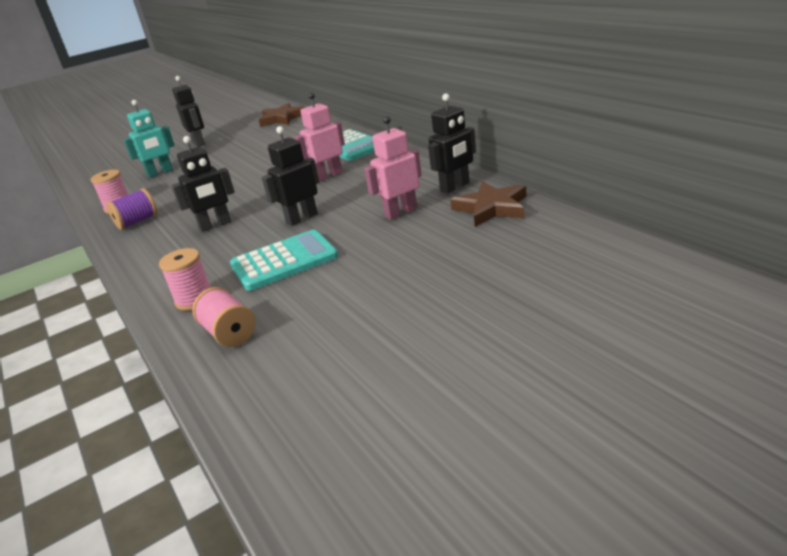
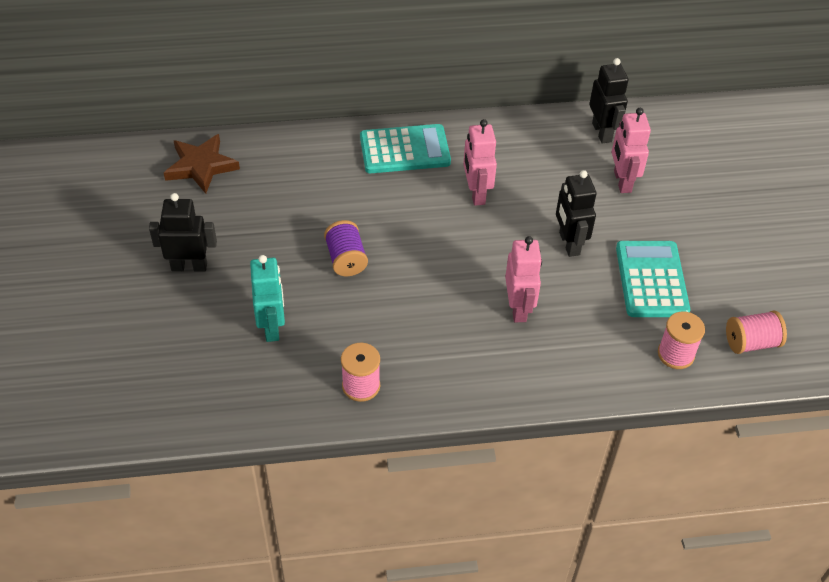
camera: 70 degrees left, 20 degrees up
(137, 222) = (434, 372): purple spool -> purple spool (346, 259)
(215, 225) = (518, 308): black robot -> pink robot
(491, 208) = (665, 133): brown star -> none

